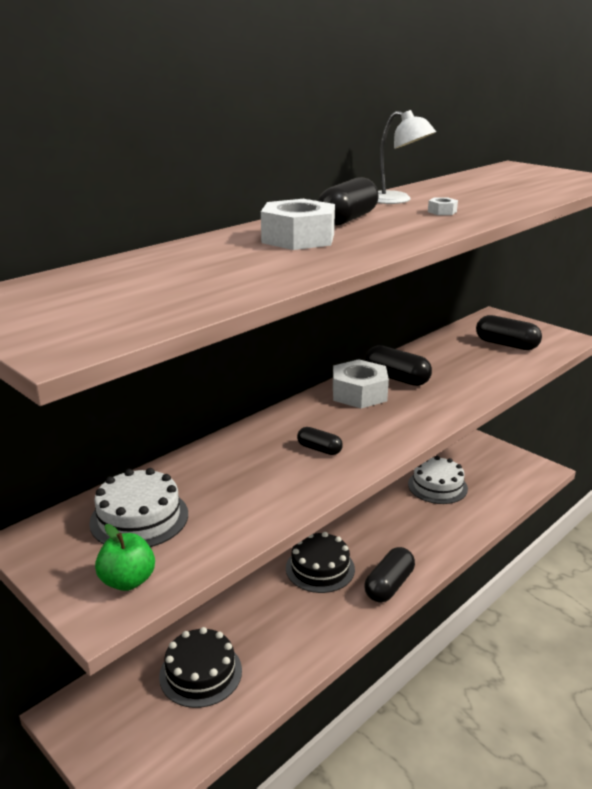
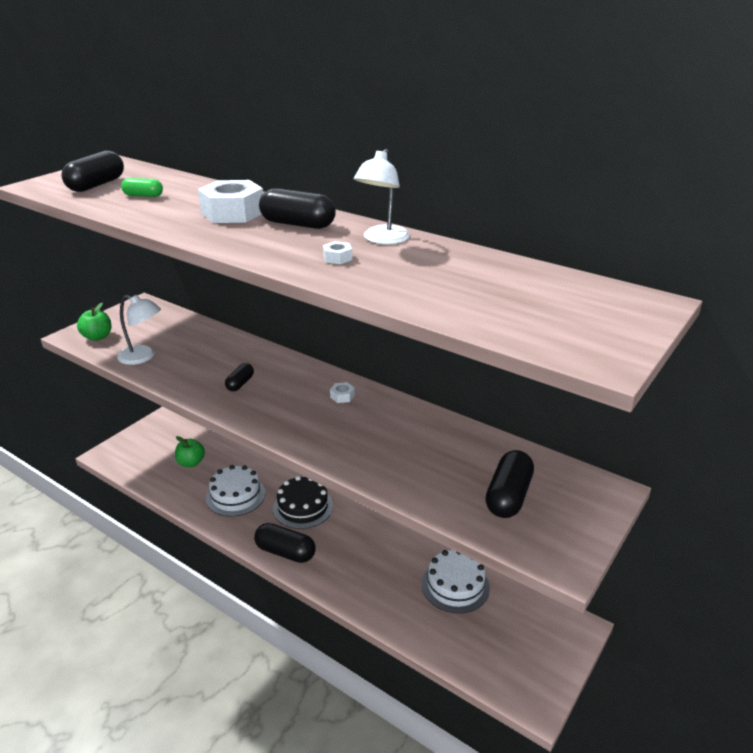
camera: 80 degrees right, 5 degrees up
(139, 518) = (157, 330): white cake -> white cake (235, 495)
(197, 276) = (143, 196): none -> green capsule
(200, 673) = (191, 463): black cake -> green apple
(221, 527) = (143, 357): none -> white lamp
(359, 393) = (342, 396): white nut -> white nut, size x0.42
(396, 378) = (381, 416): black capsule -> black capsule (96, 185)

